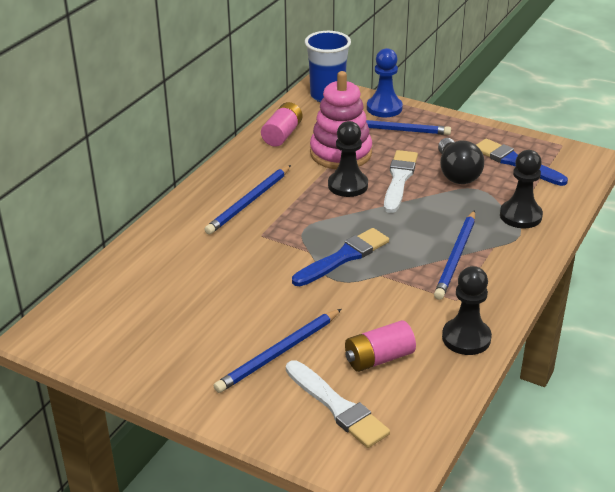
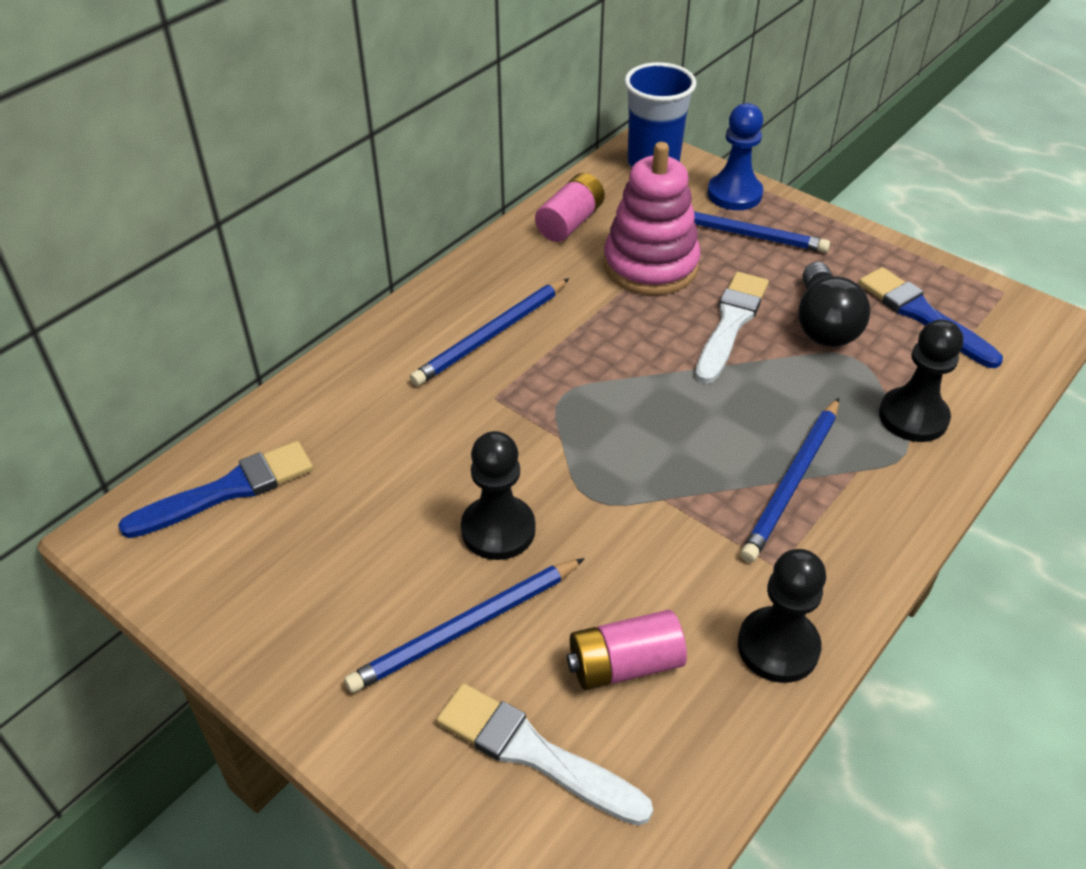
camera: 10 degrees right, 10 degrees up
(337, 407) = (534, 753): white brush -> white brush turned 150 degrees clockwise
(343, 257) = (612, 457): blue brush -> blue brush (227, 490)
(348, 185) = (648, 324): black pawn -> black pawn (498, 530)

